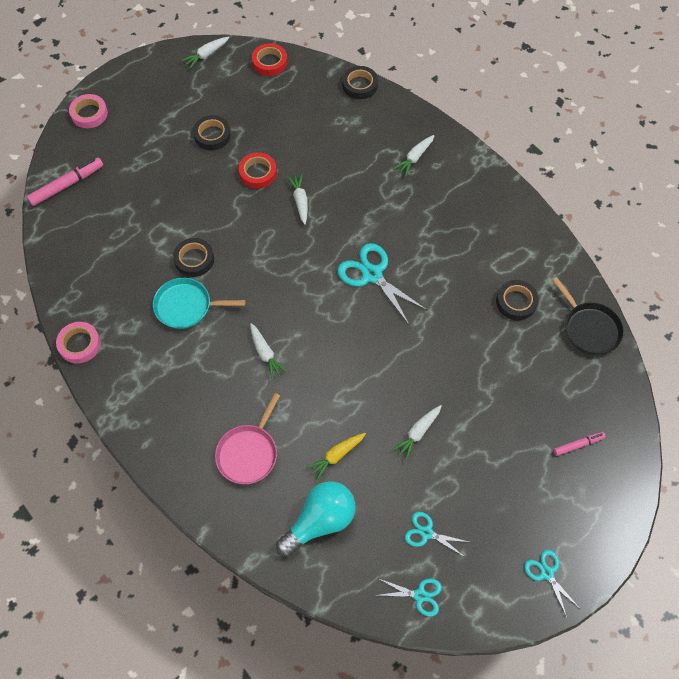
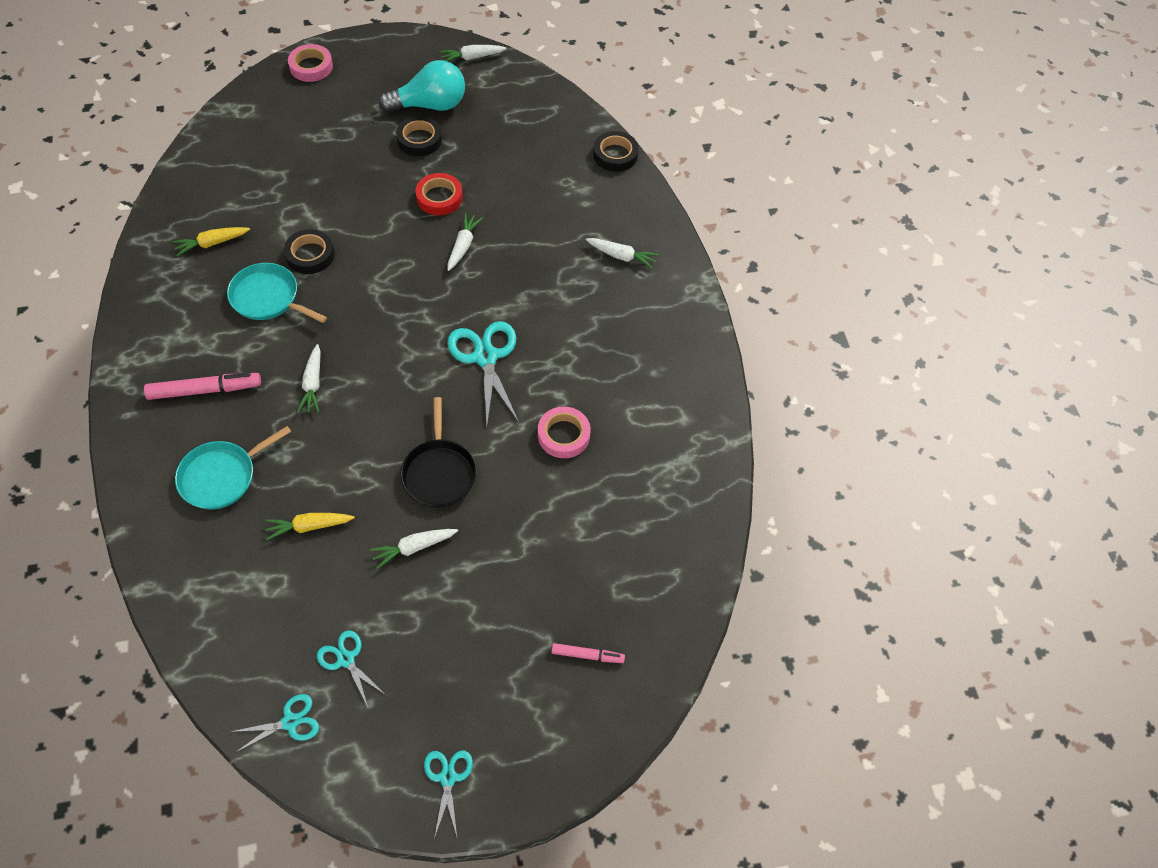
camera: 25 degrees right, 5 degrees down
(67, 185) = (239, 126): pink marker -> pink marker (205, 390)
(79, 344) = (136, 285): pink tape -> pink tape (563, 435)
(113, 285) = (211, 243): none -> yellow carrot
(248, 453) = (221, 476): pink pan -> turquoise pan
(270, 62) = (533, 92): red tape -> none
(320, 521) = (242, 585): turquoise light bulb -> turquoise light bulb (430, 105)
(414, 158) = (622, 256): white carrot -> white carrot turned 135 degrees counterclockwise
(420, 595) = (290, 722): turquoise scissors -> turquoise scissors turned 60 degrees counterclockwise
(516, 302) = (627, 463): black tape -> none
(589, 328) = (694, 533): black pan -> black pan (439, 472)

